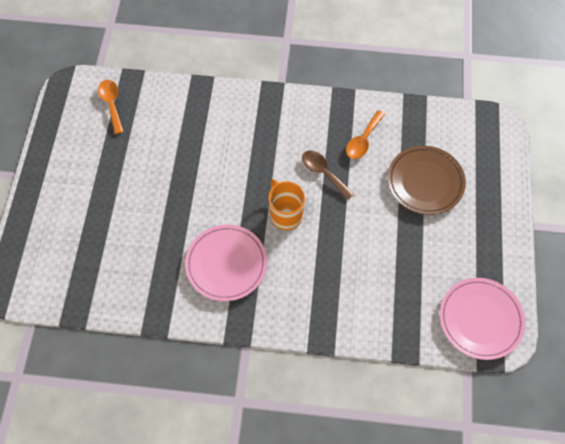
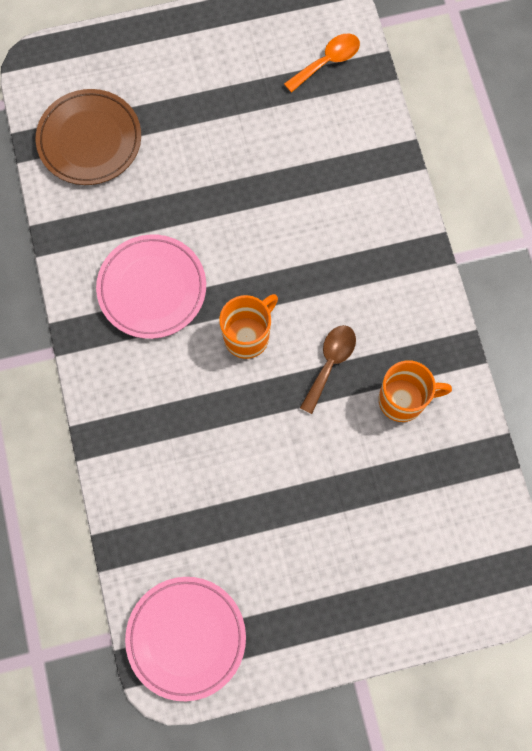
camera: 70 degrees right, 10 degrees up
(363, 140) = (403, 400): orange spoon -> orange mug
(425, 182) = (369, 506): brown plate -> brown plate (89, 140)

